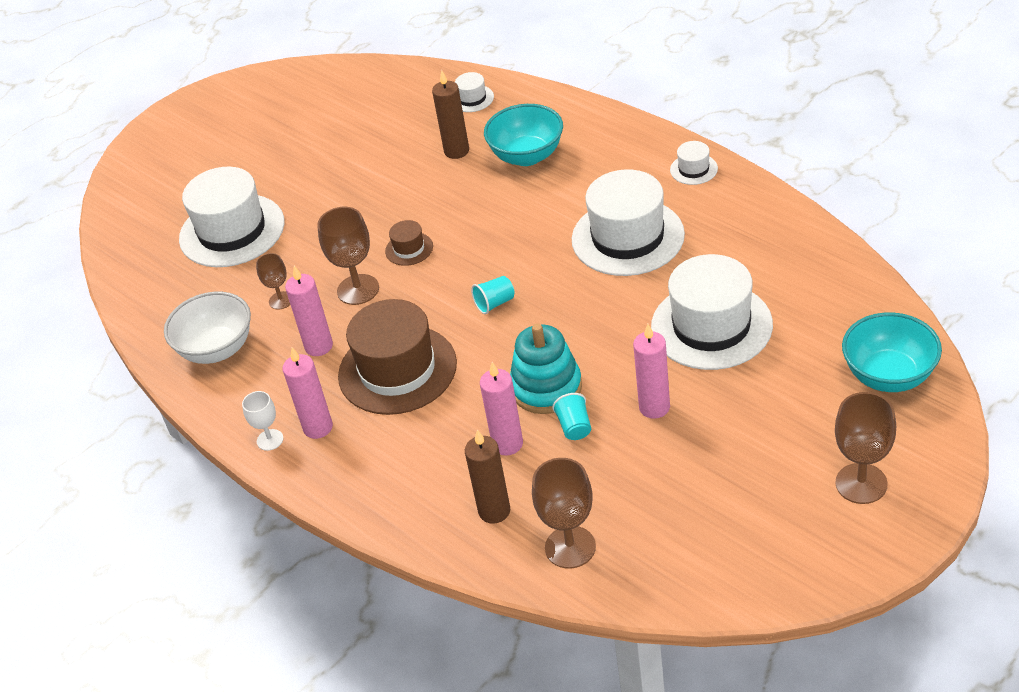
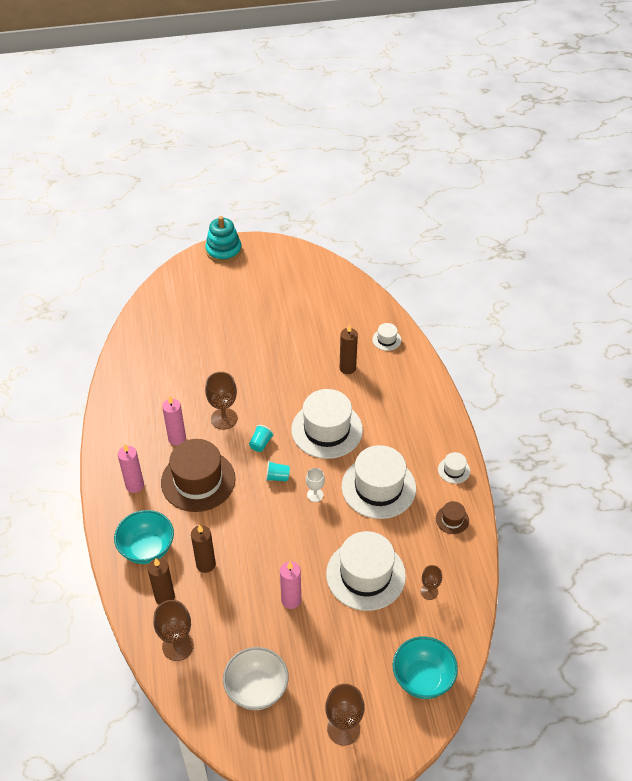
camera: 30 degrees right, 5 degrees up
(217, 349) = (133, 405): white bowl -> white bowl (257, 689)
(232, 231) = (201, 339): white hat -> white hat (327, 430)
(270, 440) = (109, 475): white goblet -> white goblet (315, 495)
(281, 300) = (185, 398): brown goblet -> brown goblet (429, 592)
(409, 249) = (269, 412): brown hat -> brown hat (452, 519)
(507, 444) = (206, 564): pink candle -> brown candle
(527, 156) = (378, 397): turquoise bowl -> turquoise bowl (147, 548)
(546, 387) = (253, 546): turquoise stacking toy -> turquoise stacking toy (223, 250)
(574, 427) = (244, 580): turquoise cup -> turquoise cup (261, 443)

